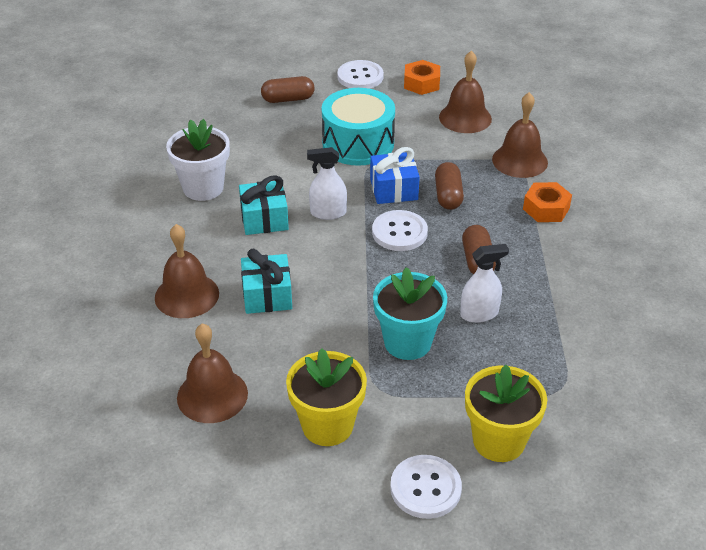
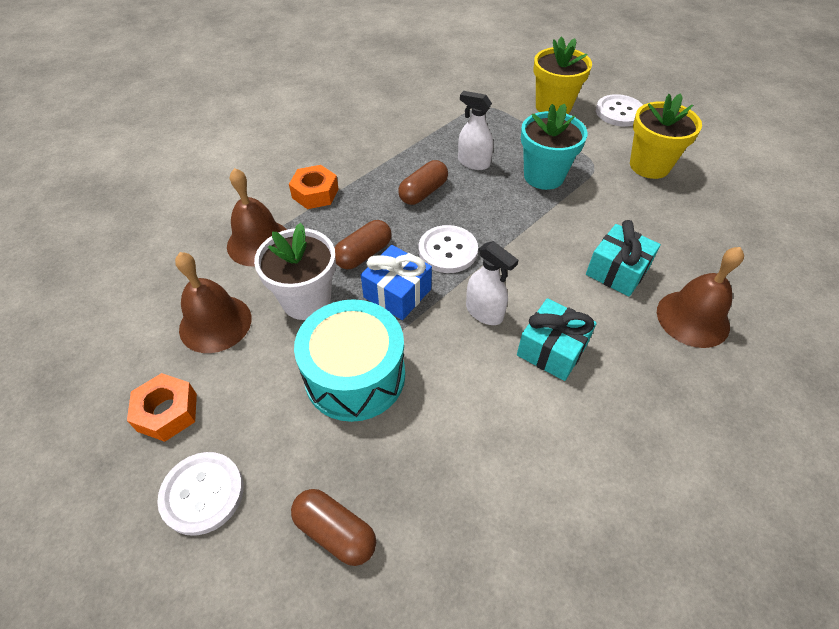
camera: 135 degrees left, 10 degrees up
(203, 188) = (584, 446): white flower pot -> white flower pot (306, 300)
(212, 395) = (721, 226): brown bell -> none

